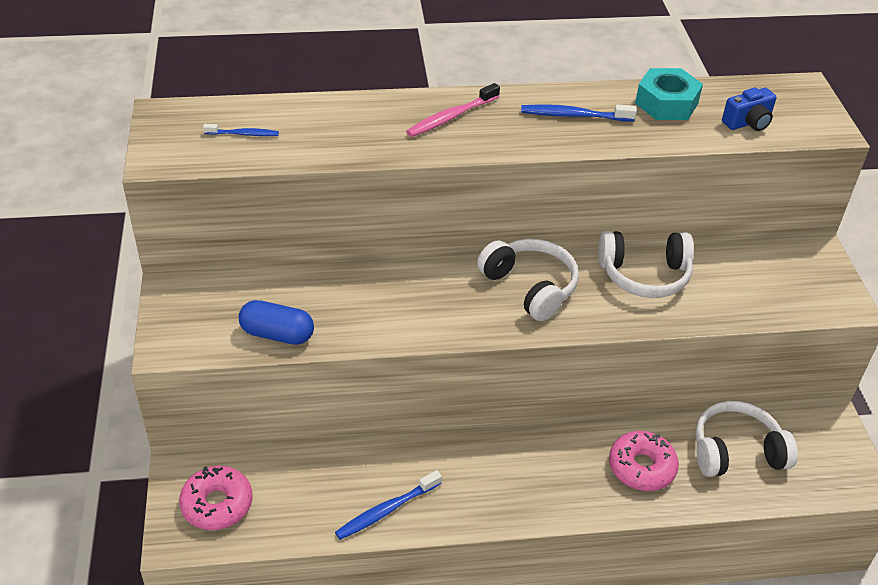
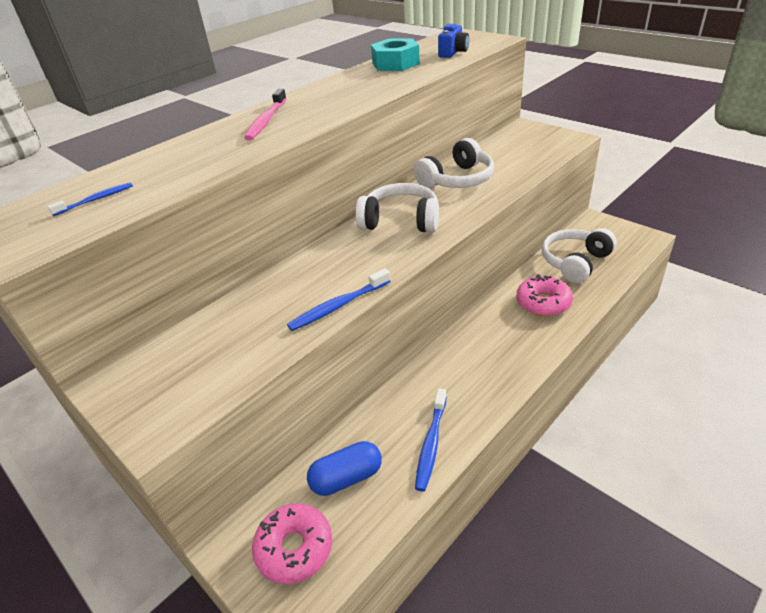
camera: 35 degrees left, 5 degrees down
(277, 334) = (251, 355): blue capsule -> blue capsule (346, 478)
(574, 116) = (350, 88): blue toothbrush -> blue toothbrush (338, 306)

